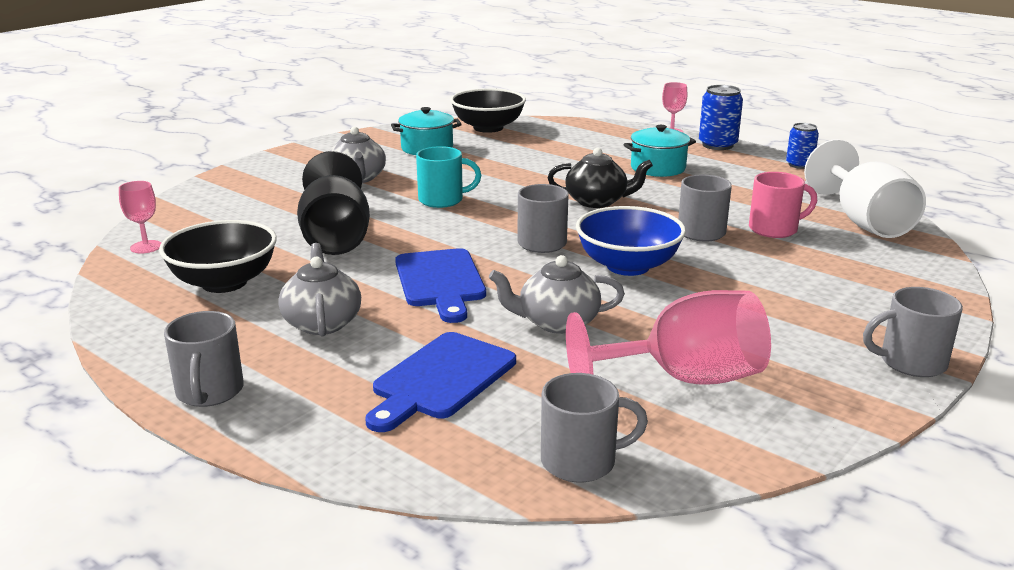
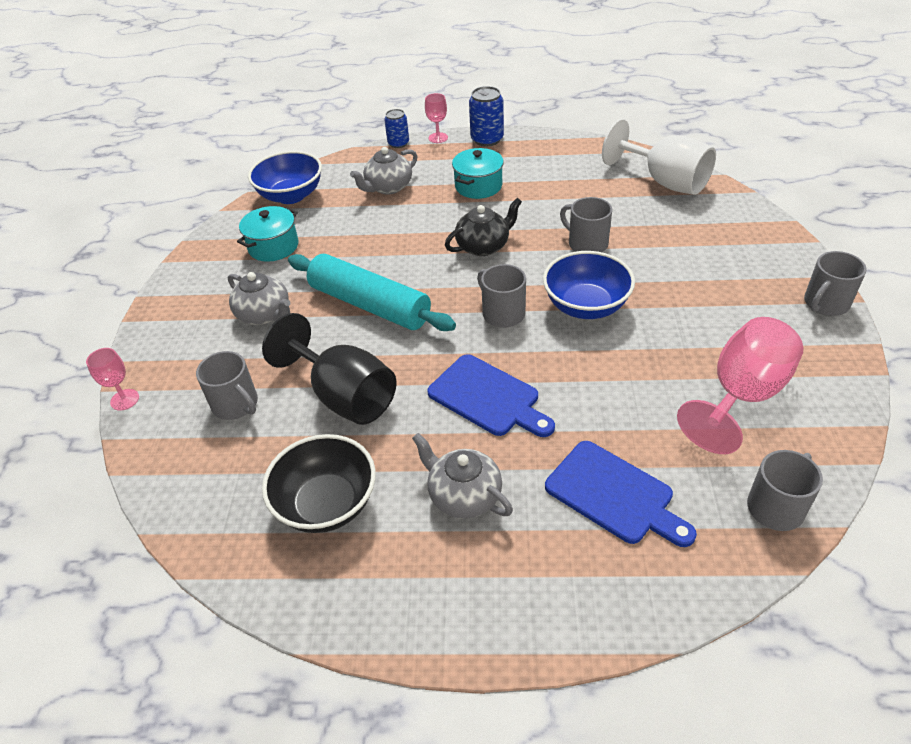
camera: 35 degrees left, 20 degrees up
(146, 247) = (193, 507): pink goblet -> pink goblet (125, 399)
(209, 392) = (484, 623): grey mug -> grey mug (236, 404)
(440, 379) = (614, 495): blue cutting board -> blue cutting board turned 45 degrees counterclockwise
(442, 200) = (370, 304): turquoise mug -> turquoise rolling pin
(488, 128) = (291, 195): black bowl -> blue bowl
(557, 322) = (613, 391): grey teapot -> grey teapot (388, 187)
(775, 229) = (625, 217): pink mug -> none
(799, 165) = (563, 138): blue can -> blue can (398, 143)

